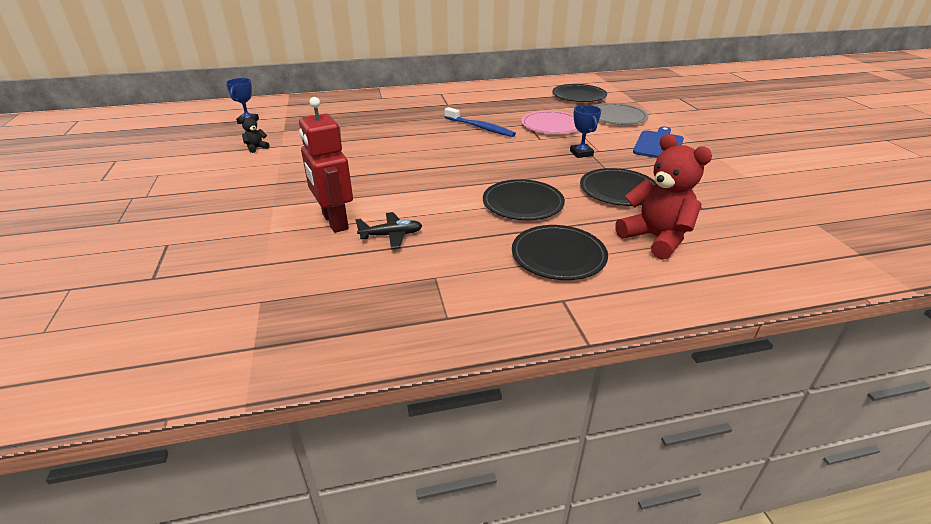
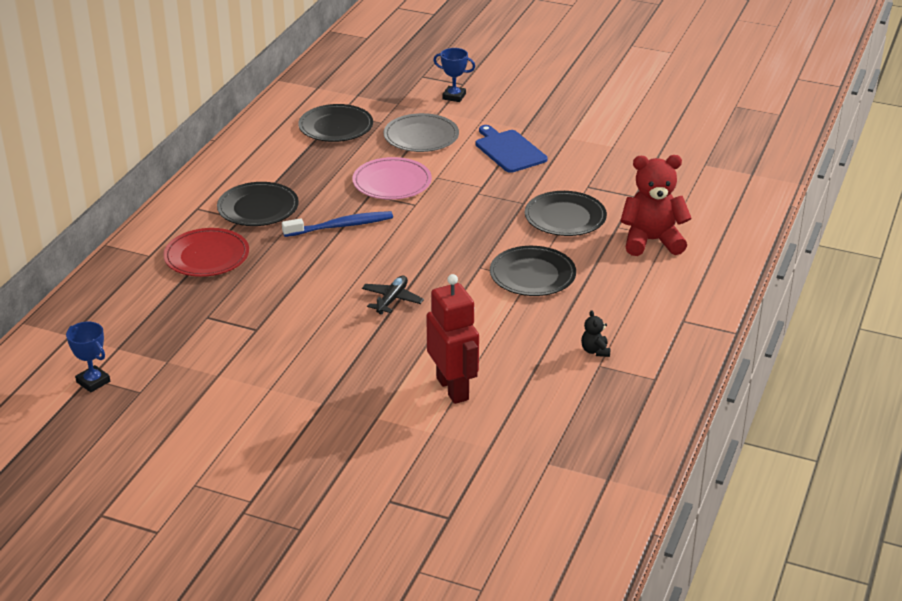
camera: 55 degrees left, 0 degrees up
(256, 148) = (201, 395): black teddy bear -> black teddy bear (595, 351)
(334, 222) = (453, 389): red robot -> red robot turned 120 degrees counterclockwise
(391, 235) = (512, 365): black plane -> black plane (392, 300)
(398, 108) = (207, 256): none -> red plate
(558, 255) = (628, 295): black plate -> black plate (258, 208)
(581, 153) = (476, 199): blue trophy -> blue trophy (454, 96)

